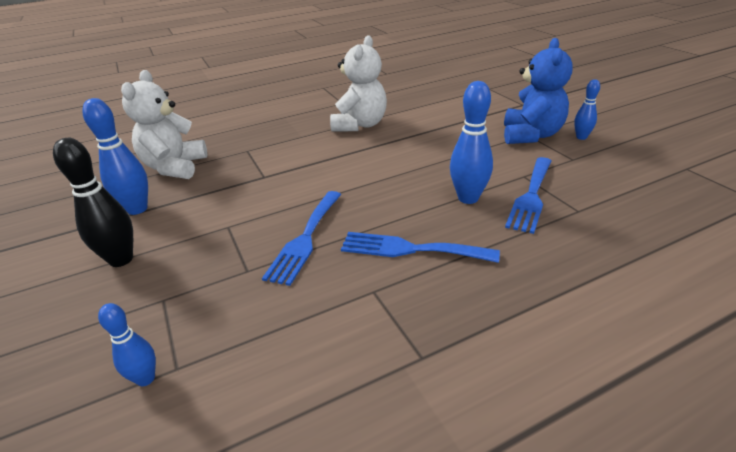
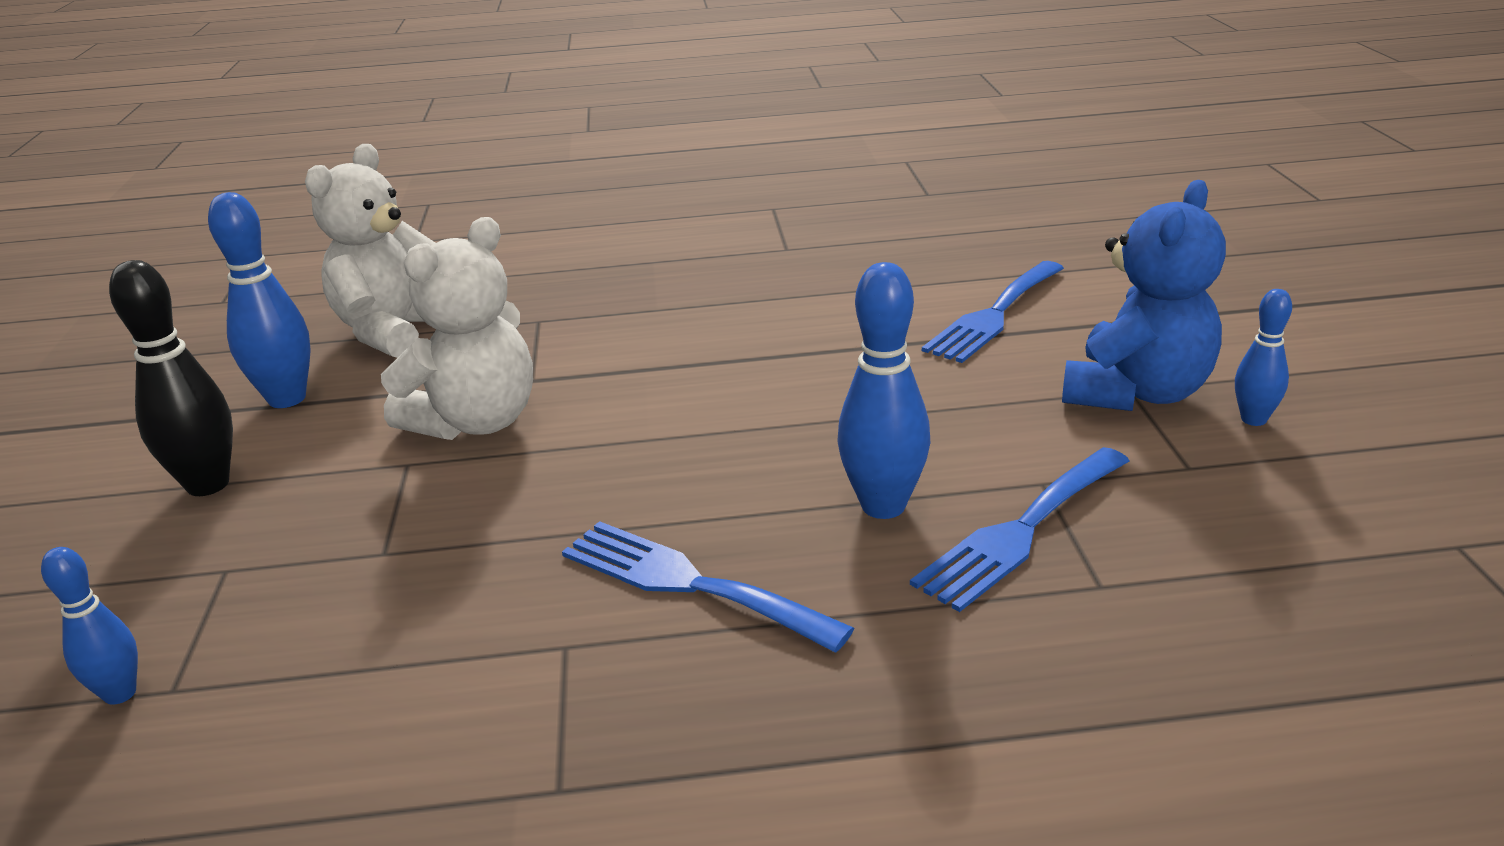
camera: 20 degrees right, 5 degrees down
(305, 239) = (518, 518): blue fork -> blue fork (994, 315)
(360, 125) = (785, 304): white teddy bear -> white teddy bear (476, 422)

